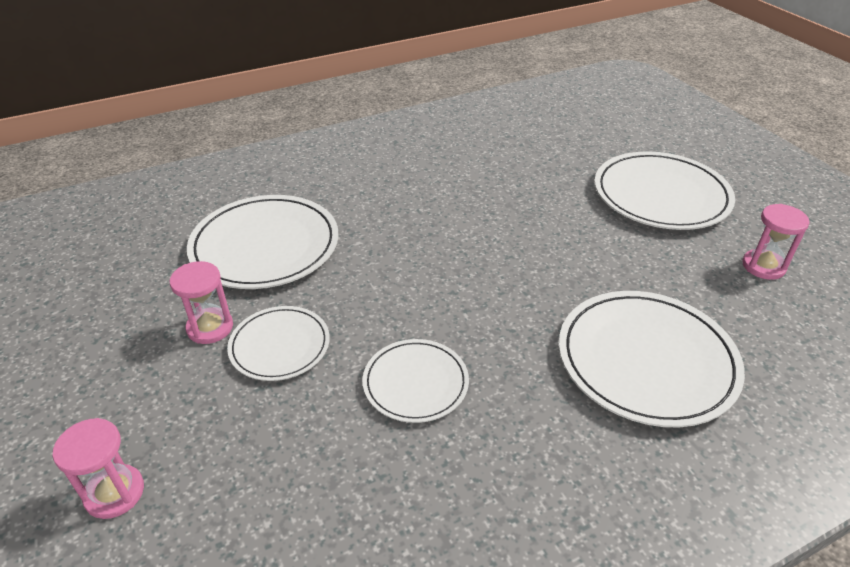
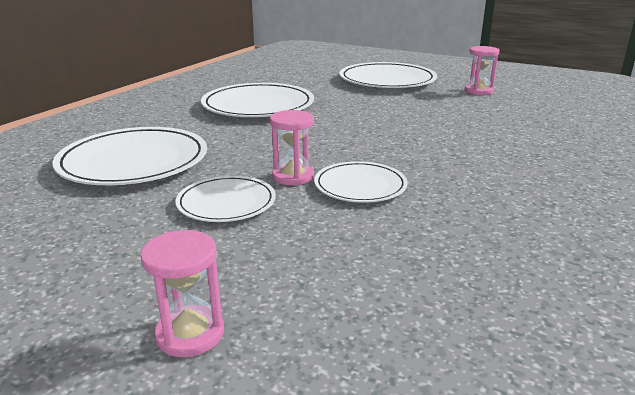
camera: 35 degrees left, 15 degrees down
(210, 327) = (145, 213): pink hourglass -> pink hourglass (293, 176)
(646, 360) = (478, 136): white plate -> white plate (258, 105)

